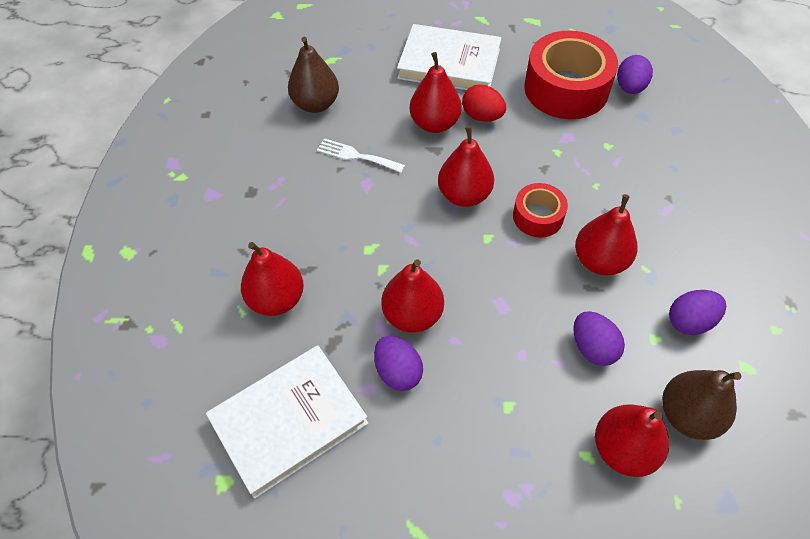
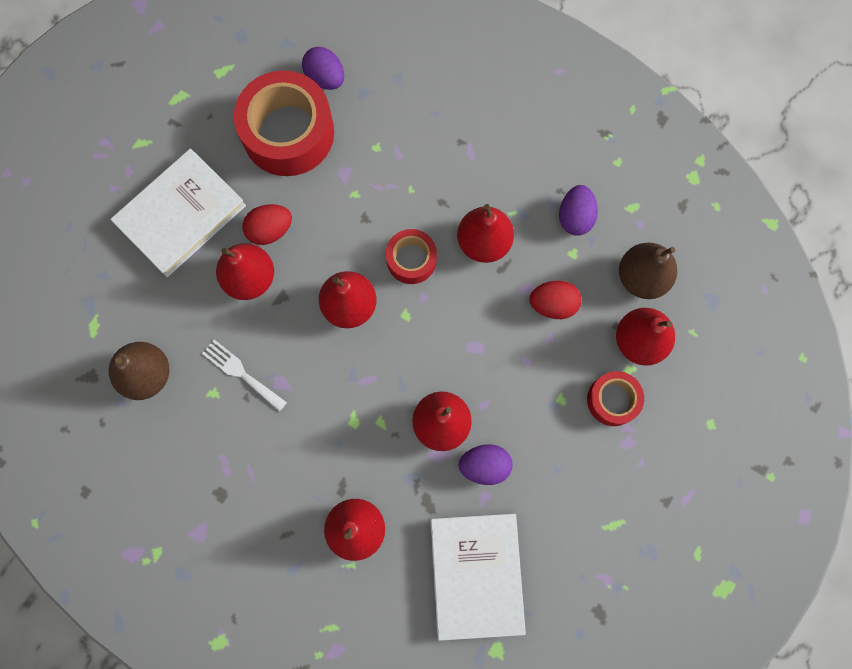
camera: 60 degrees left, 20 degrees up
(356, 156) = (241, 373): white fork -> white fork turned 75 degrees clockwise
(544, 456) = (612, 400): none -> red tape
(592, 348) = (553, 304): purple egg -> red egg

